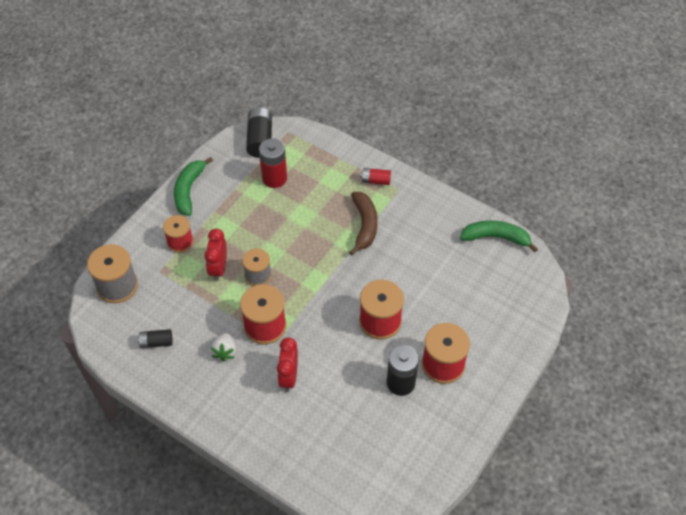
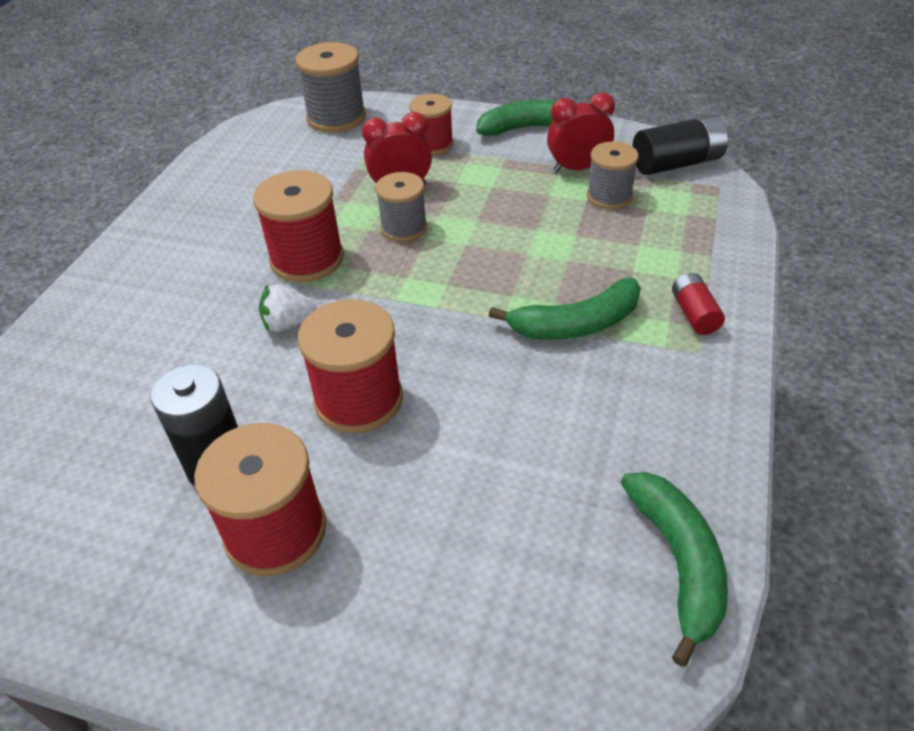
camera: 75 degrees right, 10 degrees down
(156, 342) = (252, 169): black battery -> none
(225, 351) = (249, 232): white strawberry -> white strawberry (288, 324)
(274, 178) = (609, 196): red battery -> grey spool
(288, 377) = (211, 309): red clock -> red clock (577, 168)
(364, 225) = (575, 324): brown banana -> green banana

